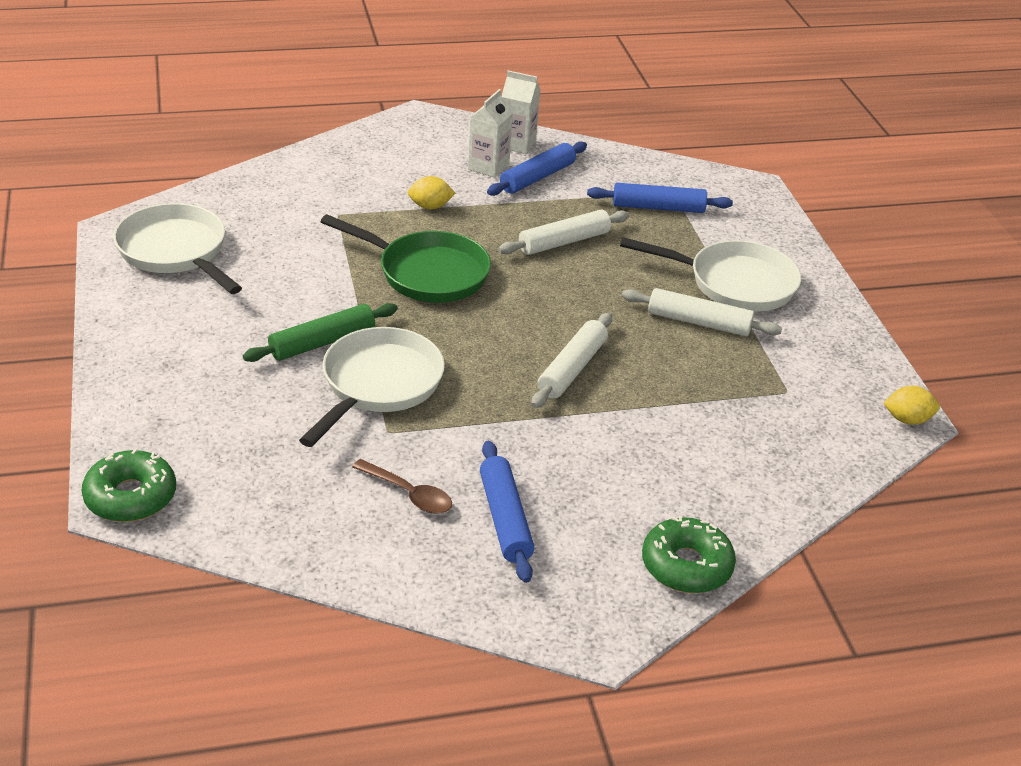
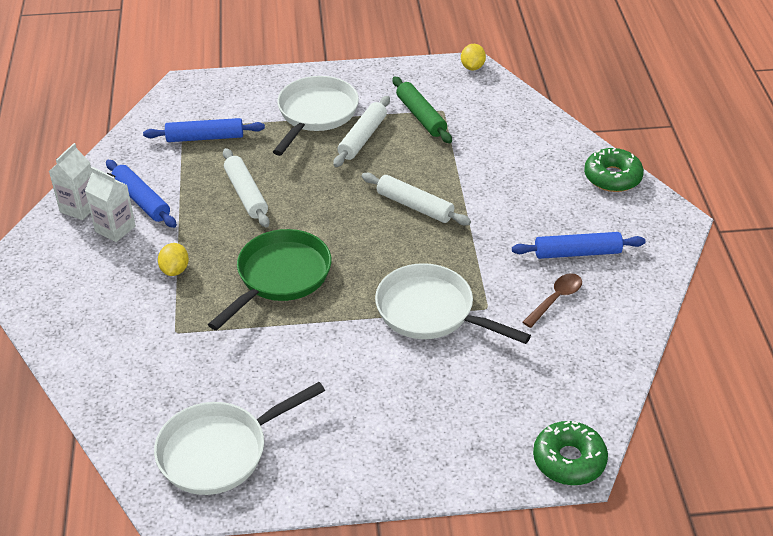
camera: 80 degrees left, 5 degrees up
(322, 342) = (373, 344): green rolling pin -> green rolling pin (421, 116)
(658, 208) = (205, 138): blue rolling pin -> blue rolling pin turned 75 degrees clockwise

